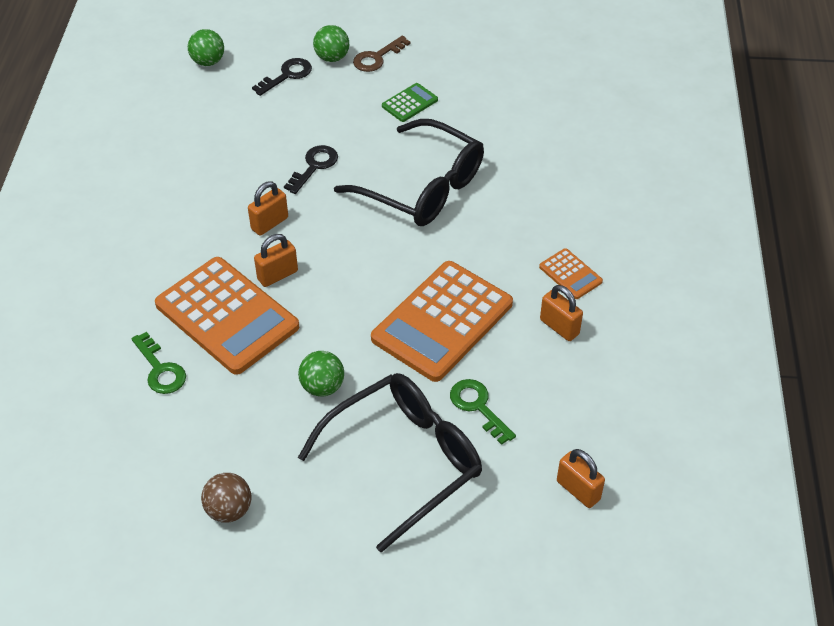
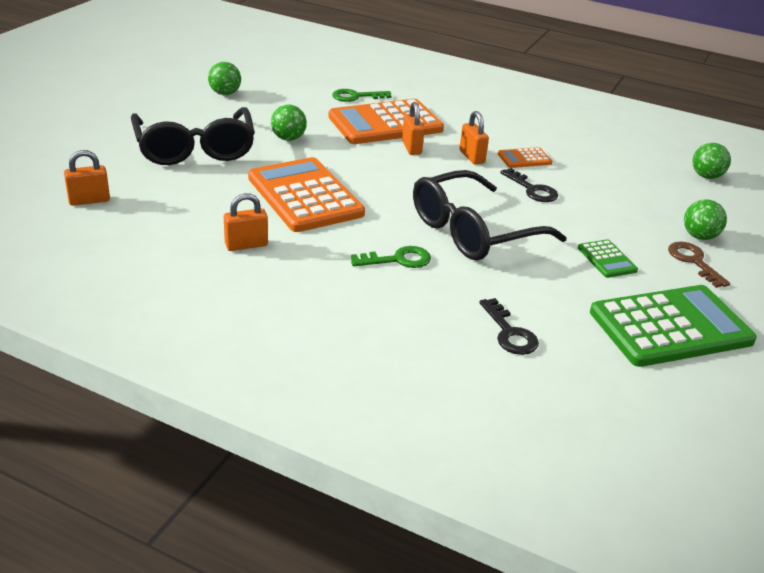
camera: 110 degrees right, 15 degrees down
(229, 510) = (225, 93): brown ball -> green ball
(287, 75) = (674, 207): black key -> black key (509, 333)
(478, 407) = (207, 186): green key -> green key (398, 260)
(481, 61) = (670, 327): none -> green calculator
(570, 274) = (301, 272): orange calculator -> orange calculator (524, 159)

